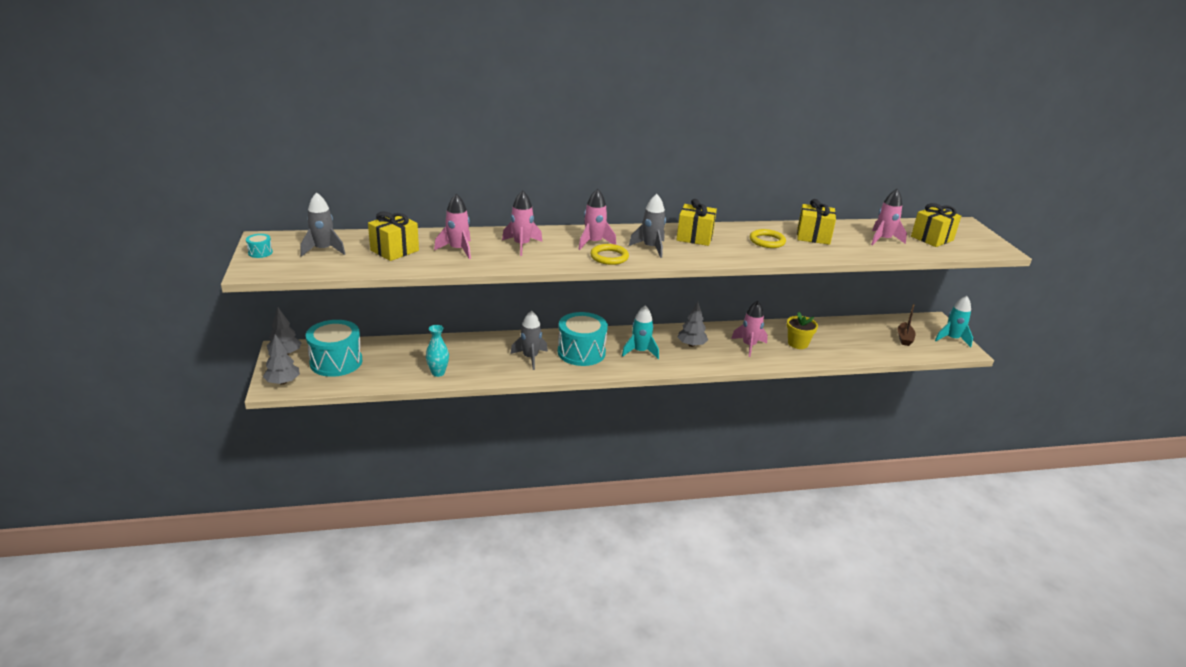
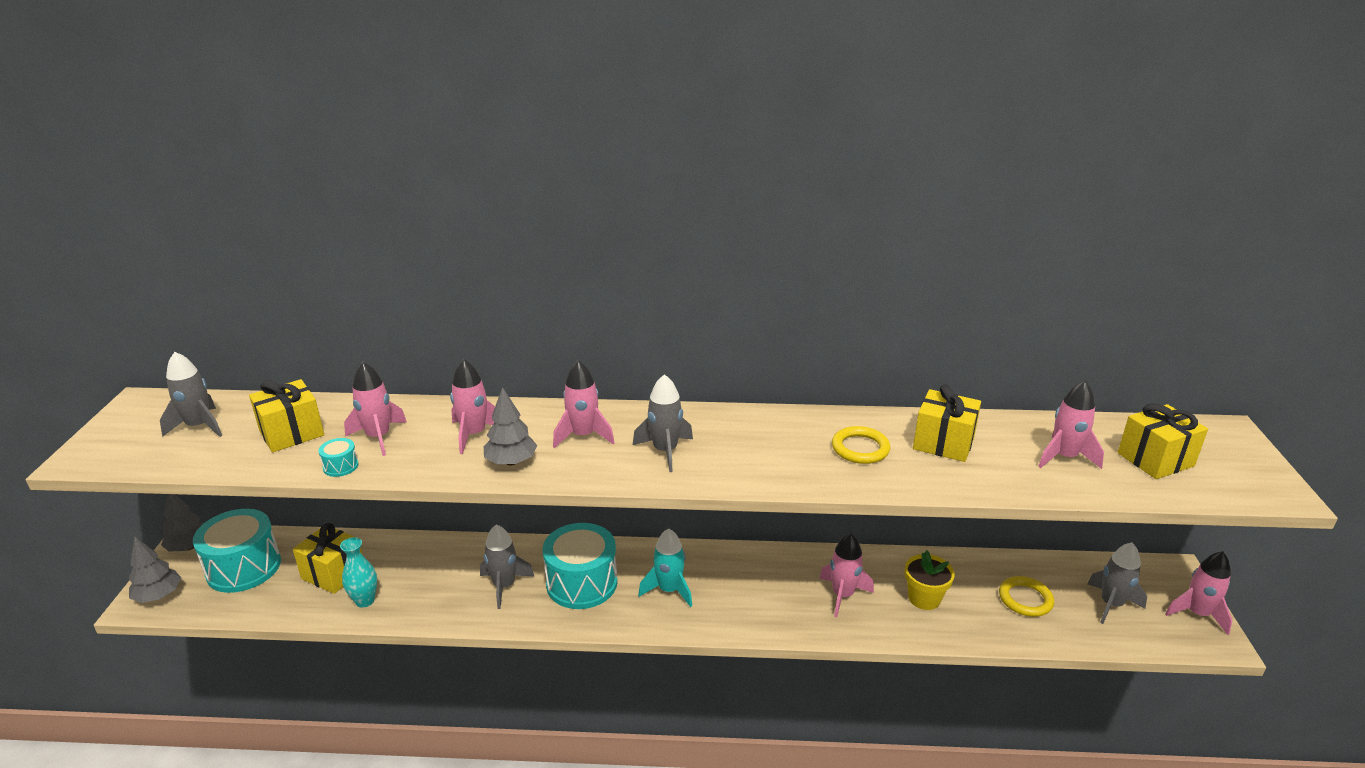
camera: 15 degrees right, 0 degrees up
(260, 252) = (116, 426): turquoise drum -> turquoise drum (340, 466)
(609, 257) = (590, 465): yellow ring -> yellow ring (1025, 599)
(691, 345) = (752, 584): grey tree -> grey tree (511, 462)
(694, 237) = (745, 433): yellow gift -> yellow gift (333, 573)
(904, 338) = (1111, 604): brown boat -> grey rocket
(952, 339) = (1197, 614): turquoise rocket -> pink rocket

